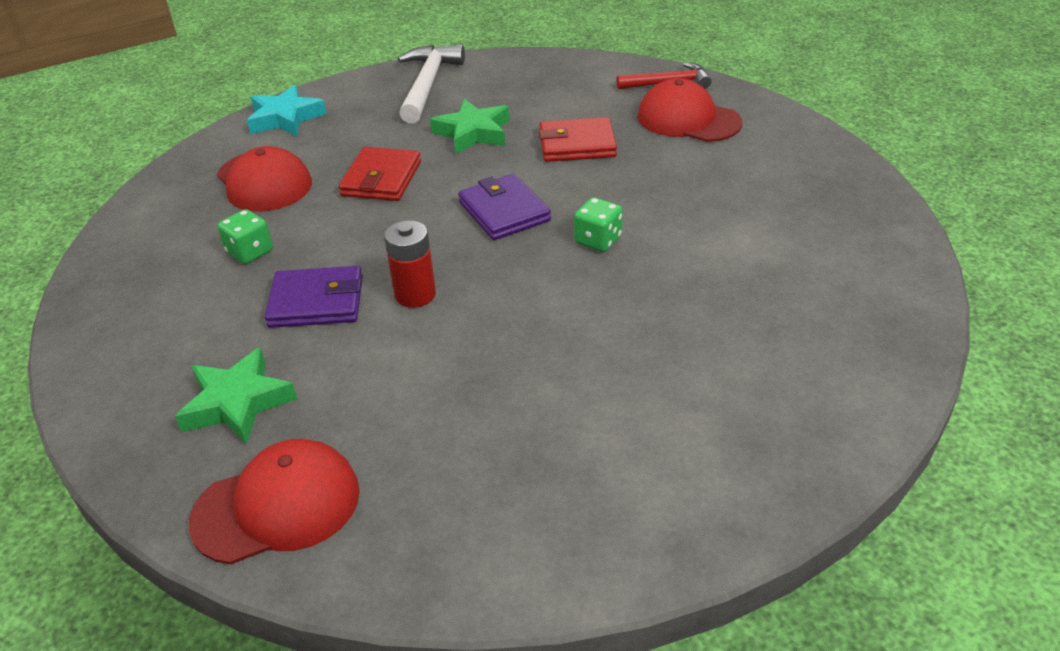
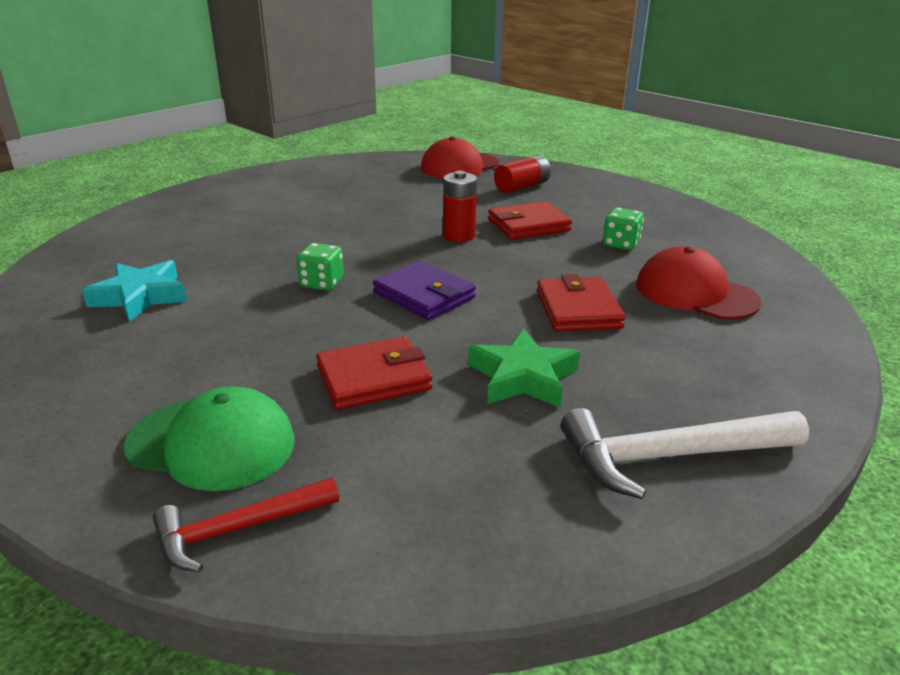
camera: 160 degrees right, 10 degrees down
(237, 403) = (522, 187): green star -> red battery
(285, 118) = (793, 366): turquoise star -> turquoise star (140, 296)
(317, 302) = (528, 225): purple wallet -> red wallet
(427, 85) = (670, 456): white hammer -> white hammer turned 90 degrees clockwise
(688, 119) = (212, 443): red cap -> green cap

